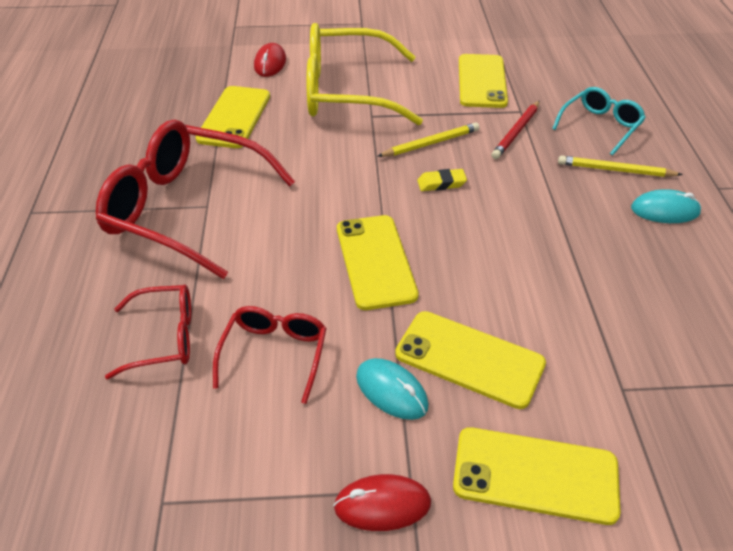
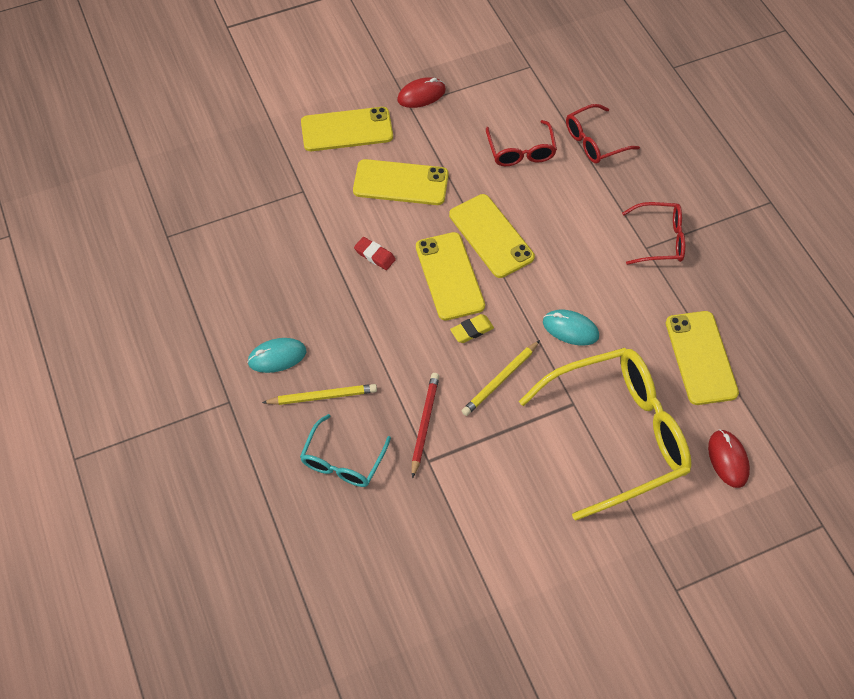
camera: 160 degrees right, 15 degrees up
(185, 209) = (660, 240): red glasses -> red glasses, size x0.51
(391, 391) = (440, 150): turquoise mouse -> turquoise mouse (570, 329)
(481, 81) = (483, 503): yellow phone -> yellow phone (449, 276)
(531, 278) = (375, 255): none -> red eraser

